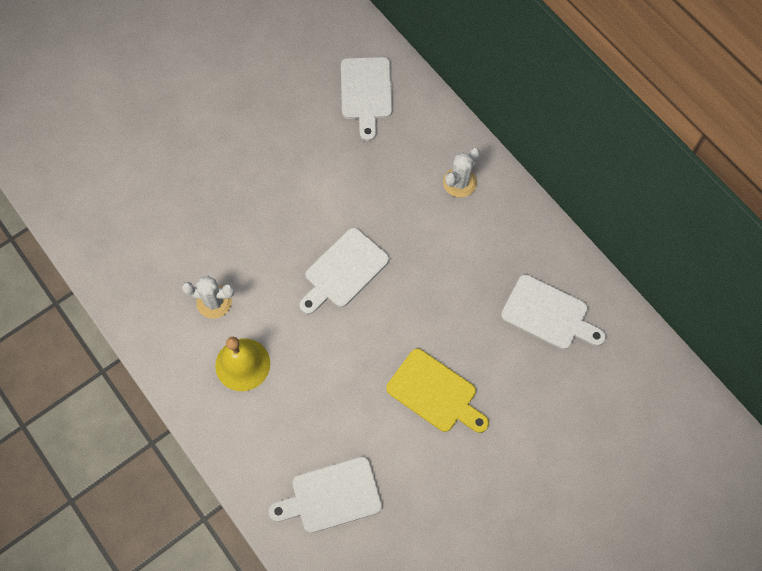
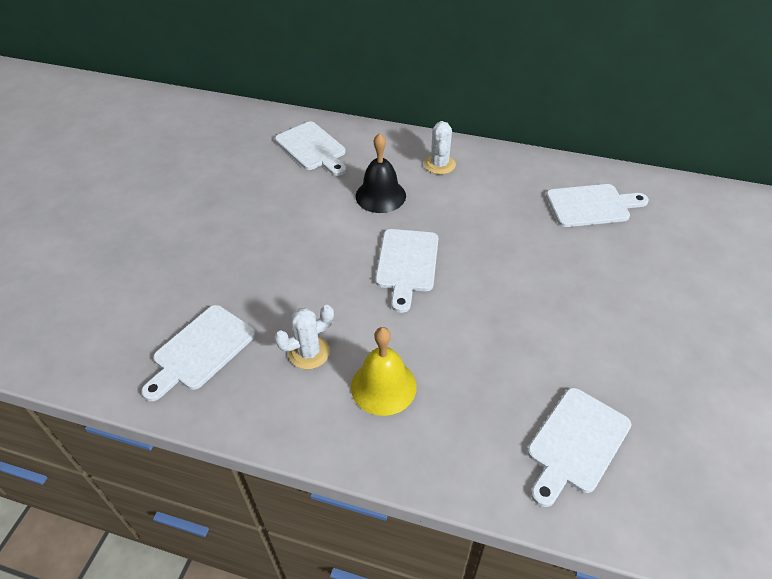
camera: 35 degrees left, 20 degrees down
(145, 250) = (201, 350): none -> white cutting board
(380, 186) = (380, 196): none -> black bell
(435, 393) = (571, 304): yellow cutting board -> none

